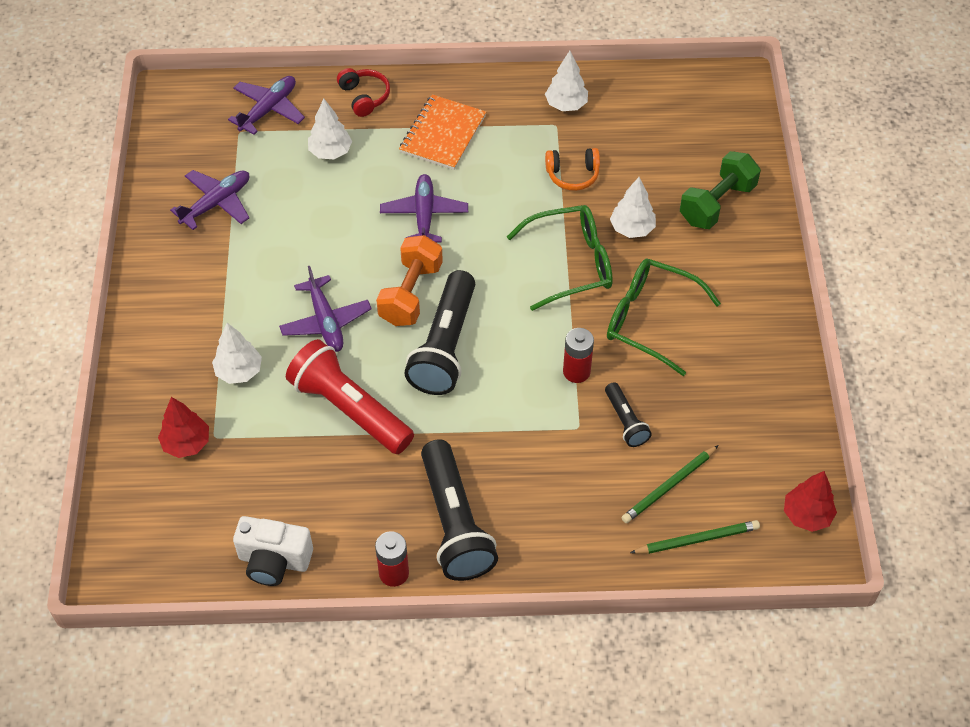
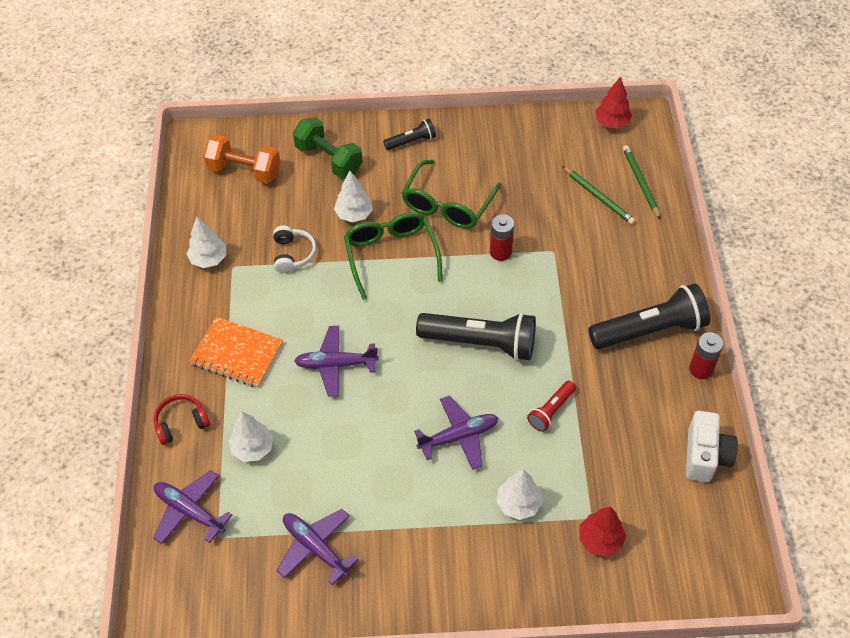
camera: 90 degrees left, 0 degrees up
(350, 409) = (551, 410): red flashlight -> red flashlight, size x0.50
(411, 294) = (425, 371): orange dumbbell -> orange dumbbell (244, 170)
(572, 175) = (293, 254): orange headphones -> white headphones
(625, 421) = (544, 221): black flashlight -> black flashlight (411, 141)

